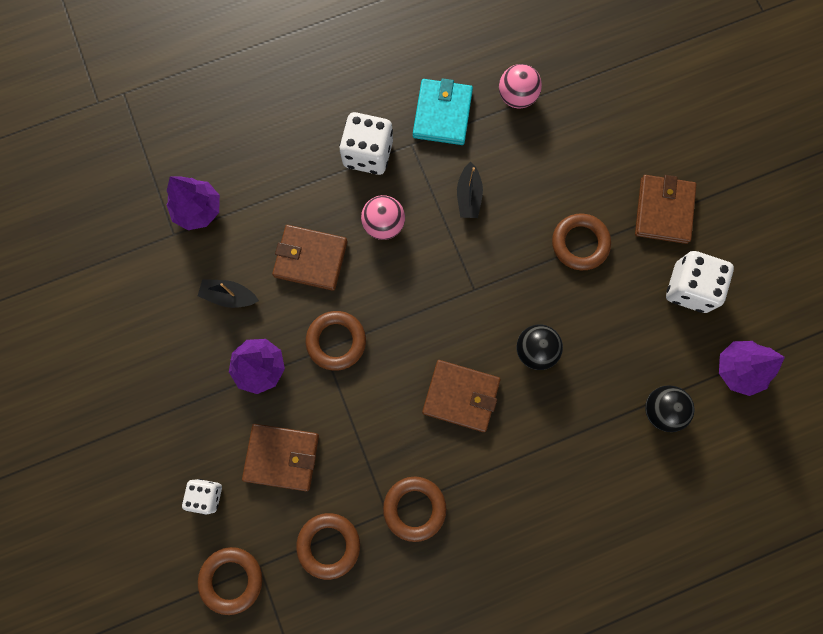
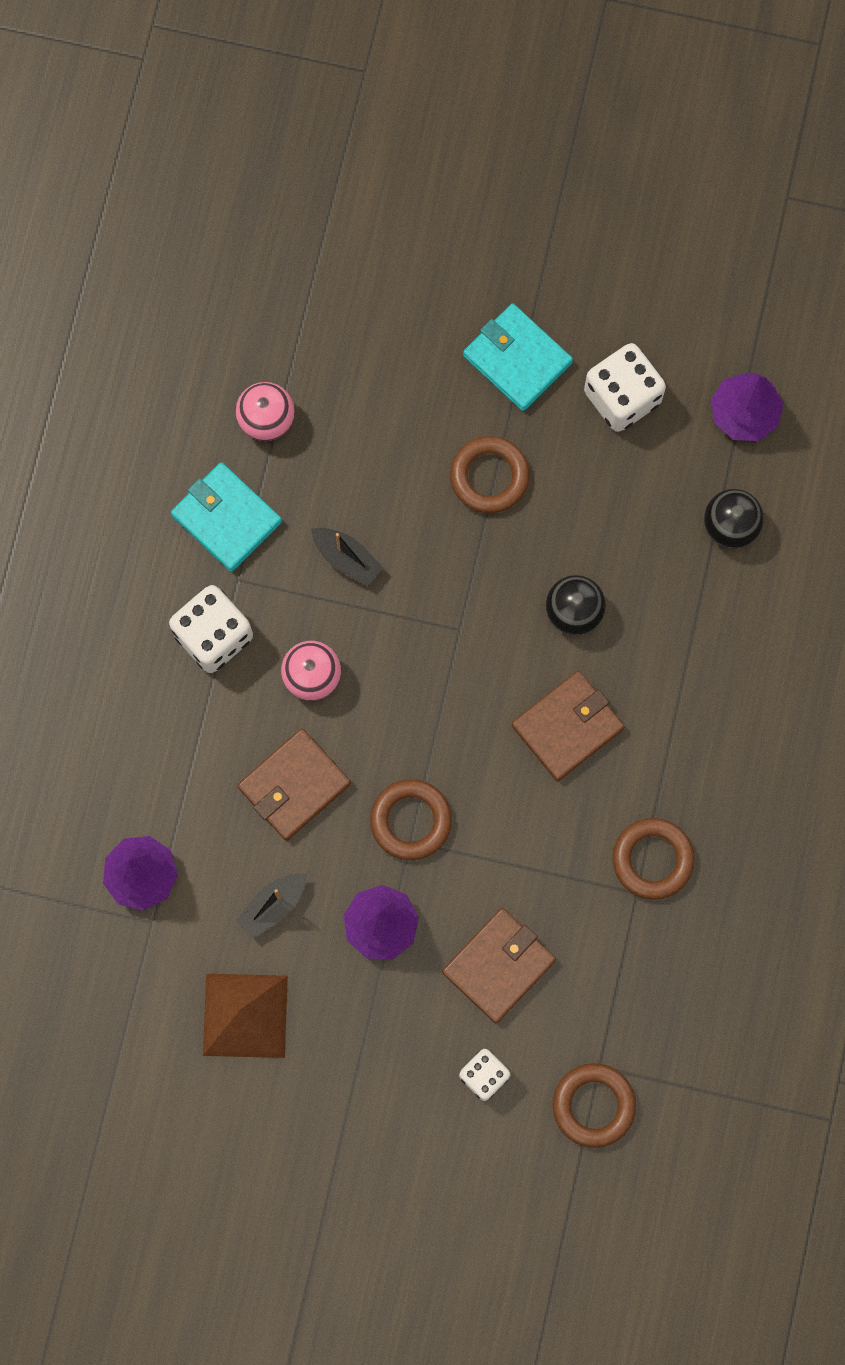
camera: 55 degrees left, 0 degrees up
(152, 325) = (245, 1015): none -> brown pyramid
(329, 545) = (628, 977): brown ring -> none
(663, 210) = (517, 359): brown wallet -> turquoise wallet

